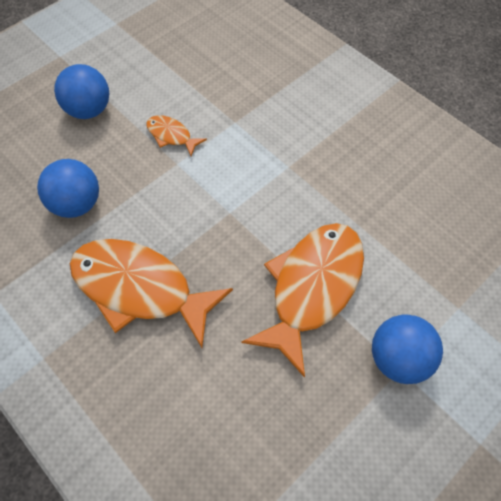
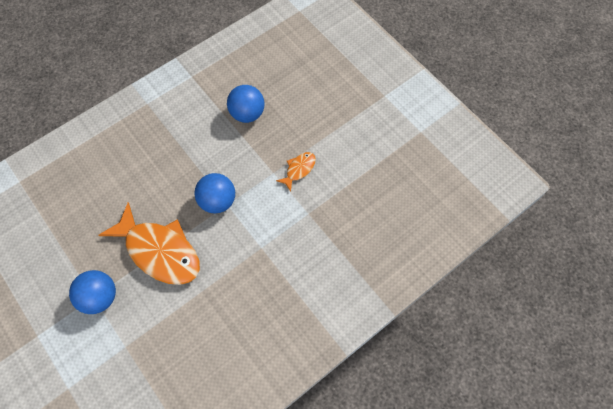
camera: 95 degrees right, 5 degrees up
(89, 110) = (328, 117): blue ball -> blue ball (218, 201)
(139, 289) = (179, 150): orange fish -> none

